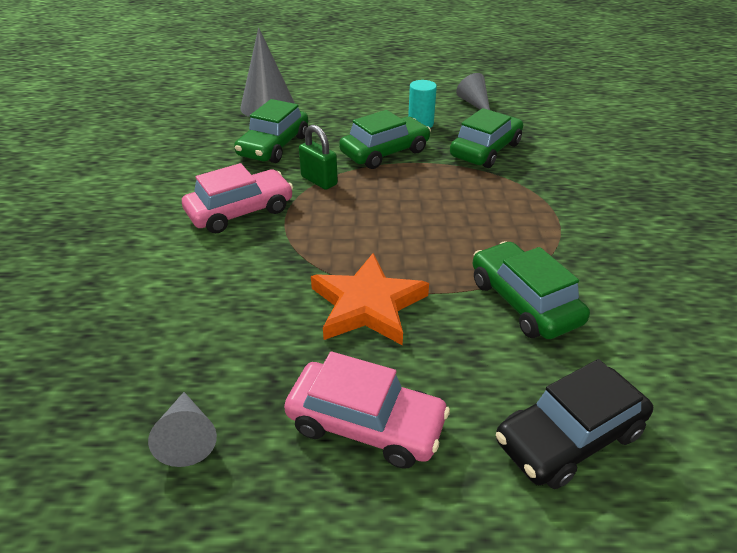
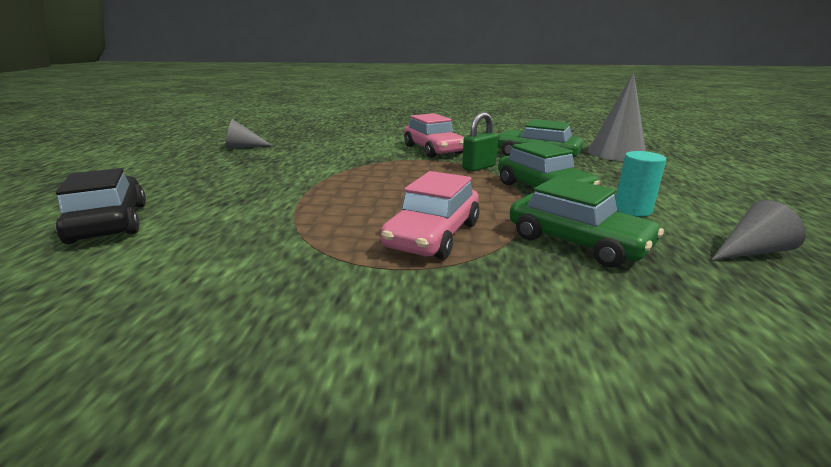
camera: 95 degrees right, 15 degrees down
(366, 424) = (205, 174): pink car -> pink car (433, 235)
(367, 305) = (305, 177): orange star -> none
(523, 301) = (260, 226): green car -> none

